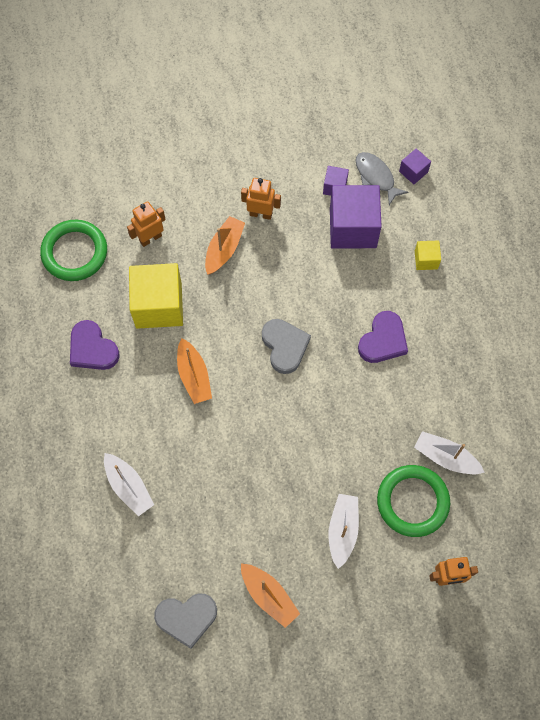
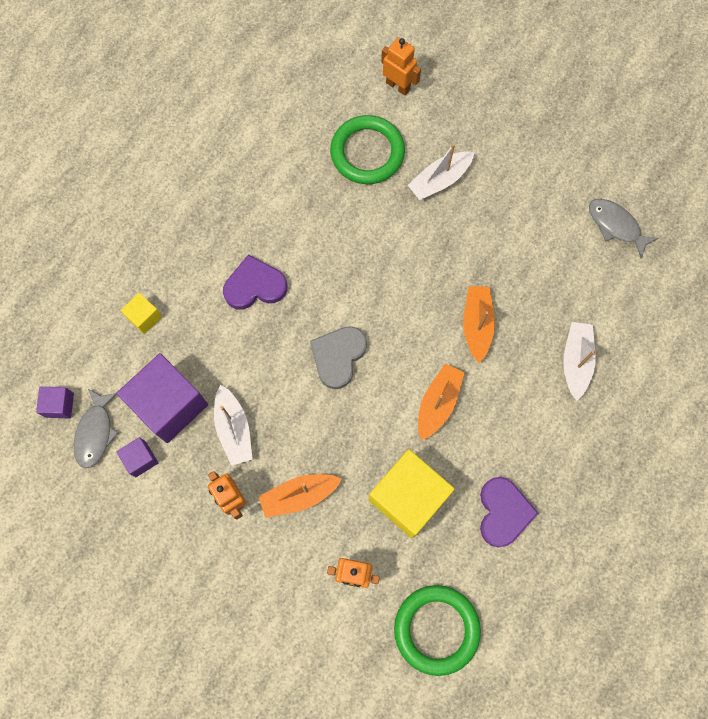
camera: 135 degrees left, 5 degrees up
(186, 618) = (616, 225): grey heart -> grey fish
(269, 596) = (539, 186): orange boat -> orange boat (477, 325)
(445, 457) = (308, 159): white boat -> white boat (234, 429)

